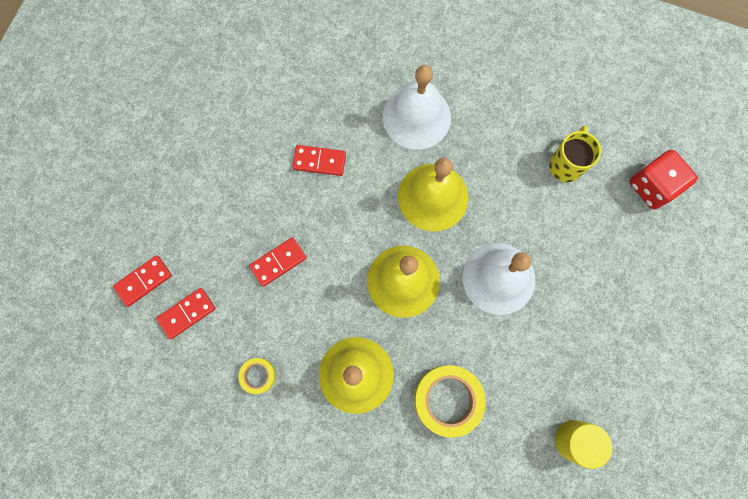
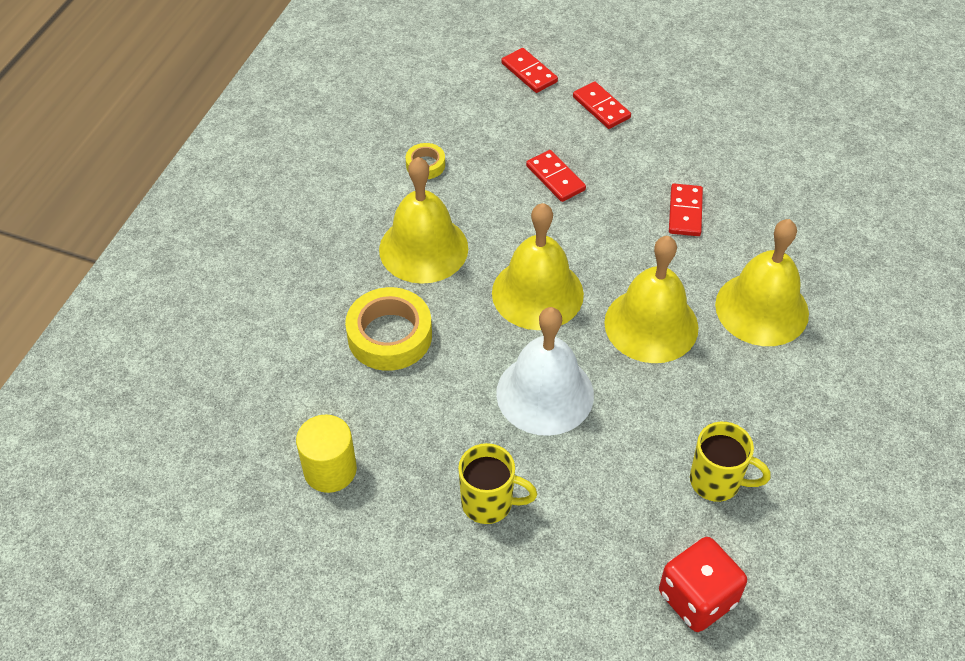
camera: 90 degrees right, 25 degrees down
(187, 313) = (494, 106): red domino -> red domino (601, 107)
(416, 117) = (762, 308): white bell -> yellow bell
(593, 320) = (489, 503): none -> yellow mug

